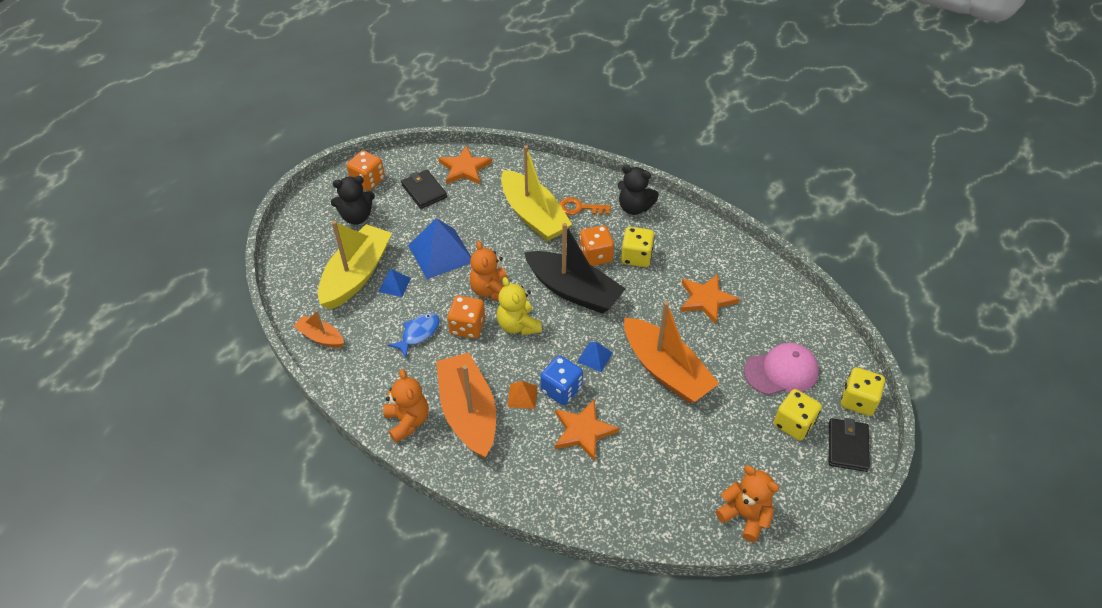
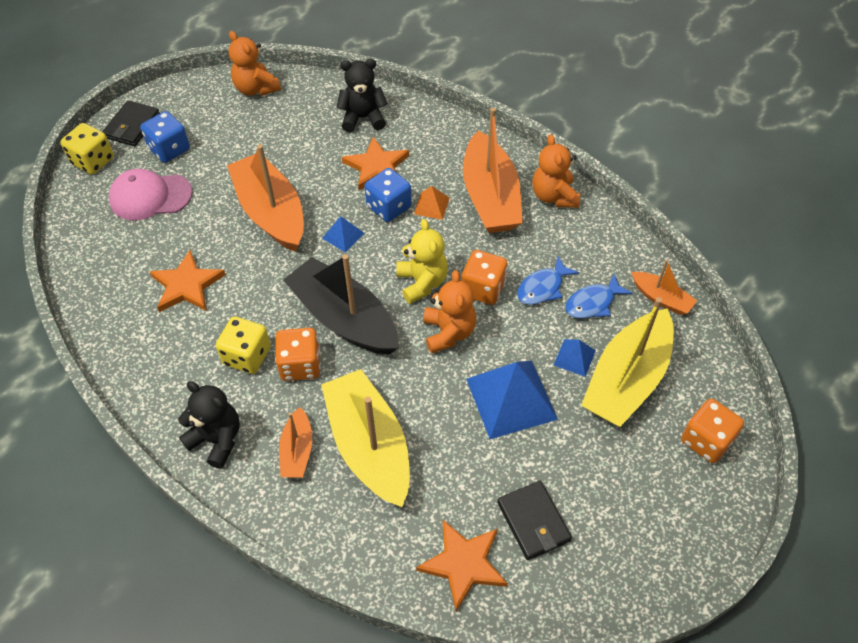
camera: 170 degrees left, 5 degrees up
(356, 217) = (638, 483): black teddy bear -> black teddy bear (363, 118)
(368, 181) = (627, 560): orange dice -> orange dice (706, 440)
(377, 326) = (593, 303): none -> blue fish
(579, 208) = (297, 450): orange key -> orange boat
(793, 424) = (169, 149): yellow dice -> blue dice

